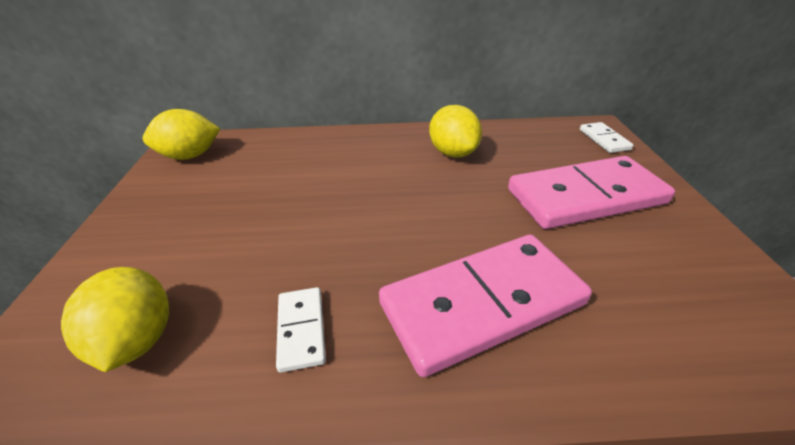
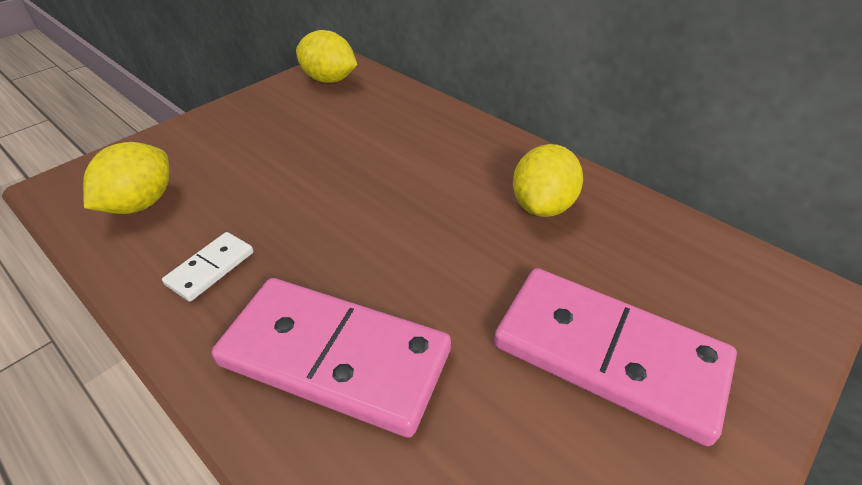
camera: 45 degrees right, 5 degrees up
(604, 139) = (778, 313): white domino -> none

